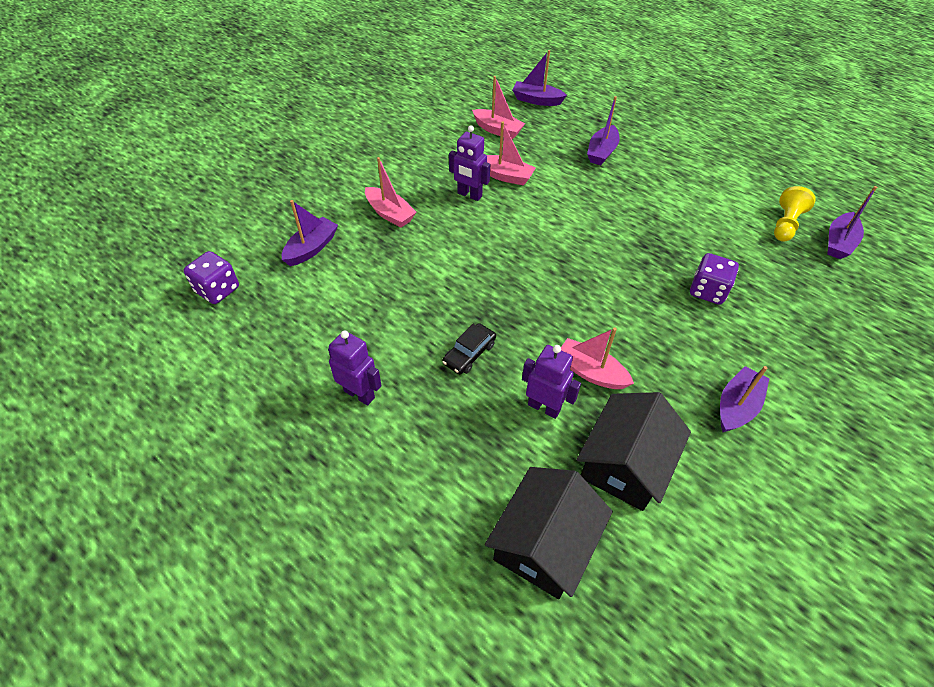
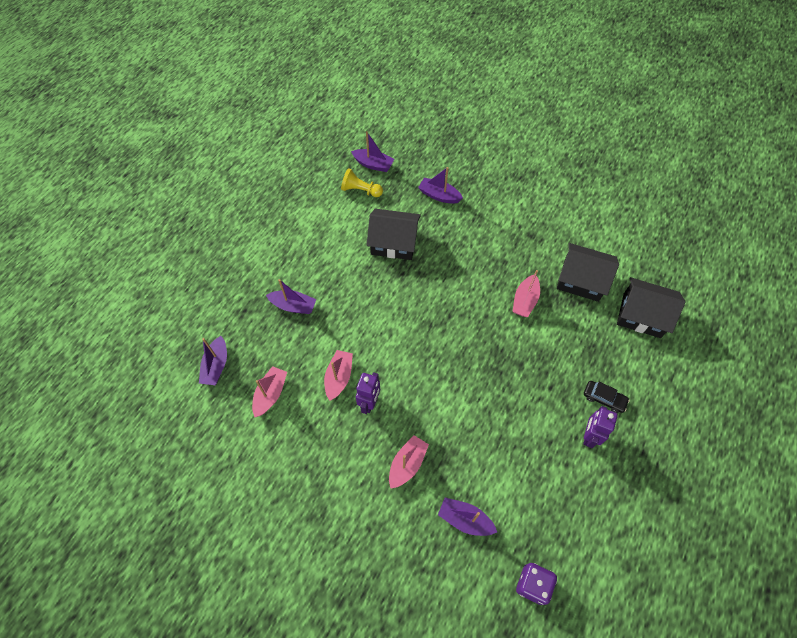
camera: 100 degrees left, 10 degrees up
(469, 353) = (534, 373): black car -> black car (604, 398)
(544, 407) = (559, 324): purple robot -> none
(696, 244) = (394, 242): none -> black house
(707, 291) = (437, 237): purple dice -> none
(736, 406) = (524, 227): purple boat -> purple boat (439, 195)

